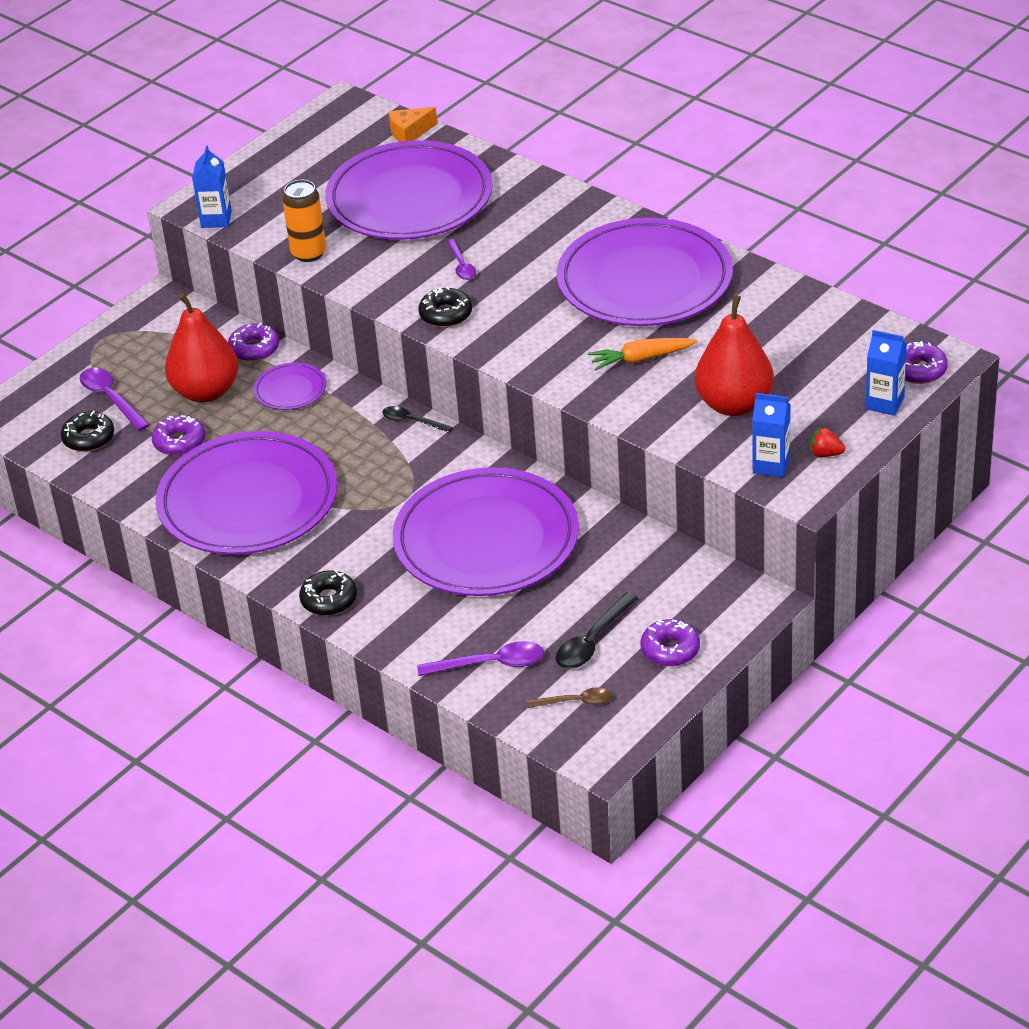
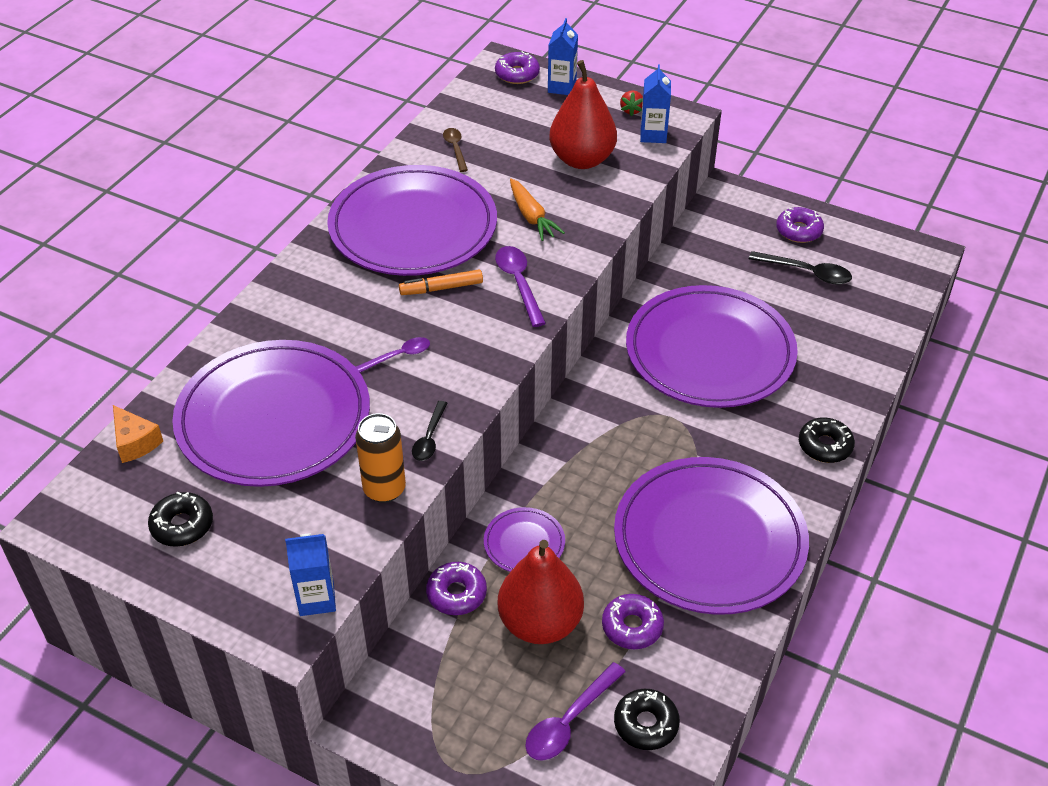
camera: 105 degrees left, 5 degrees up
(412, 421) = (557, 432): black spoon -> black spoon (429, 438)
(446, 314) = (484, 354): black donut -> black donut (182, 525)
(491, 664) = (857, 326): purple spoon -> purple spoon (519, 283)
(546, 294) = (441, 288): none -> orange marker
(576, 702) = (876, 273): brown spoon -> brown spoon (455, 148)

